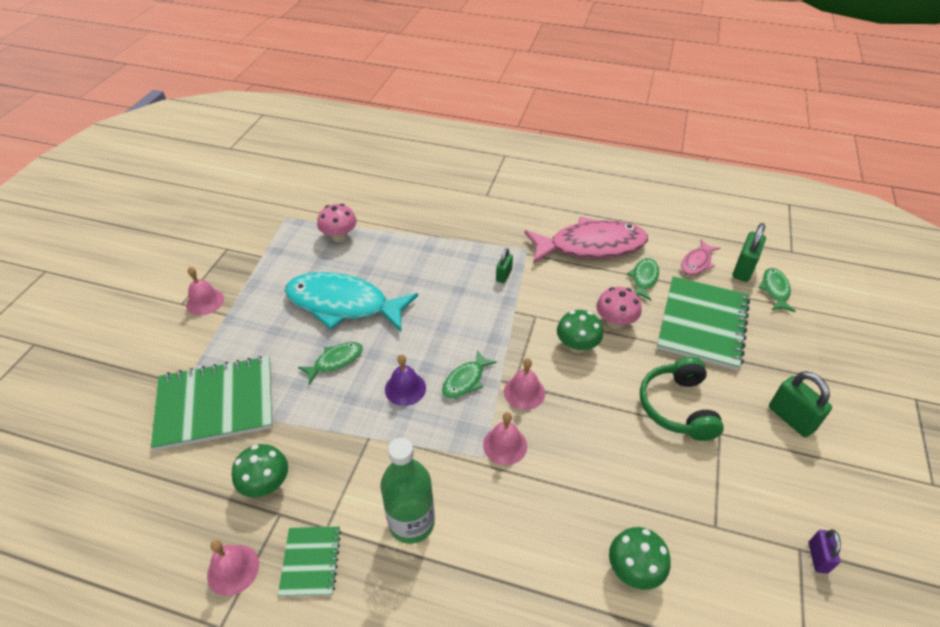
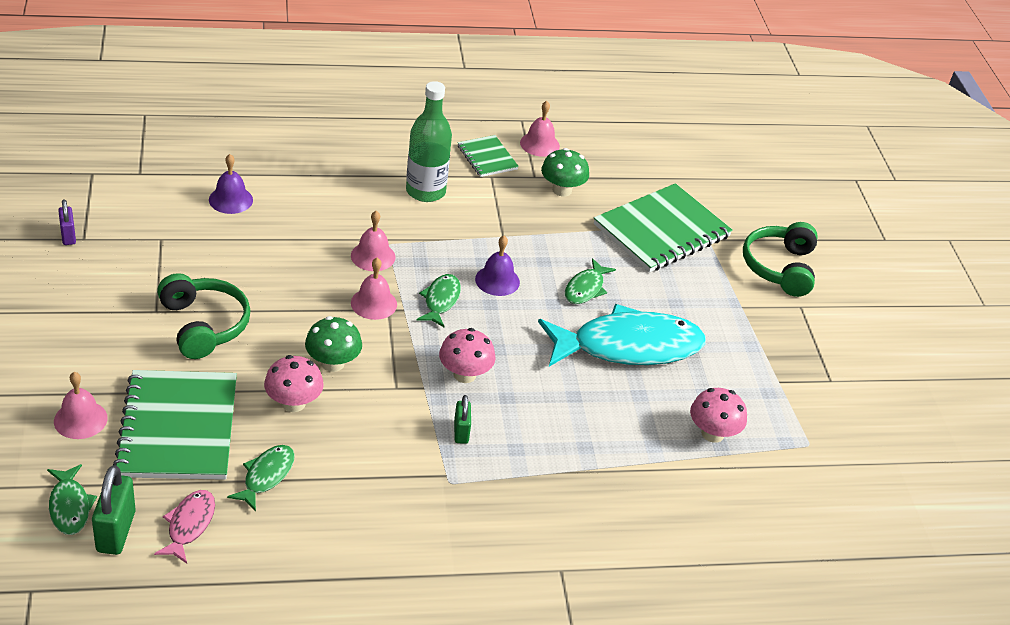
camera: 150 degrees right, 5 degrees down
(156, 339) = (780, 268): none -> green headphones
(205, 301) = (779, 314): pink bell -> pink bell (80, 419)
(480, 313) = (464, 374): none -> pink mushroom
(591, 246) = (357, 512): pink fish -> none
(634, 569) = (230, 200): green mushroom -> purple bell
(644, 279) = (266, 476): green fish -> green fish turned 150 degrees counterclockwise
(791, 418) = (74, 341): green padlock -> none

